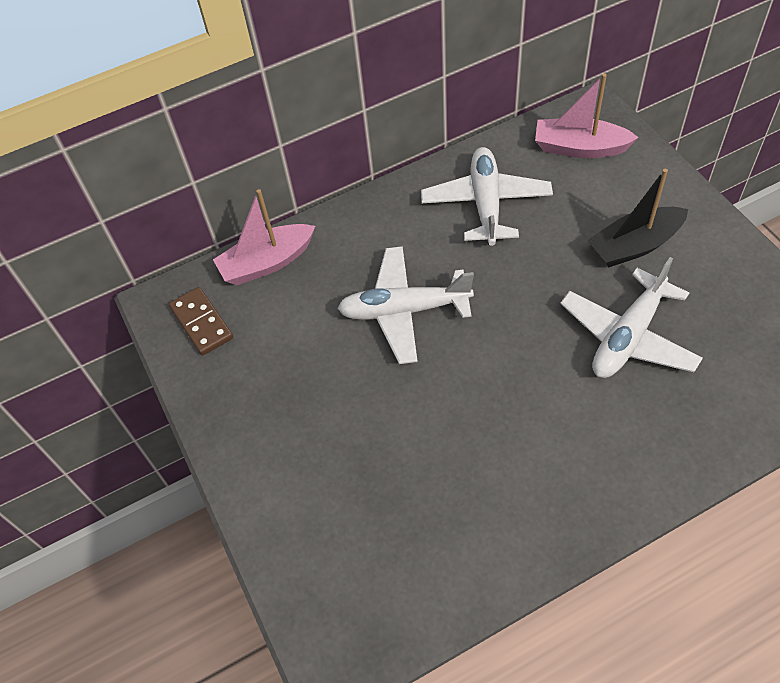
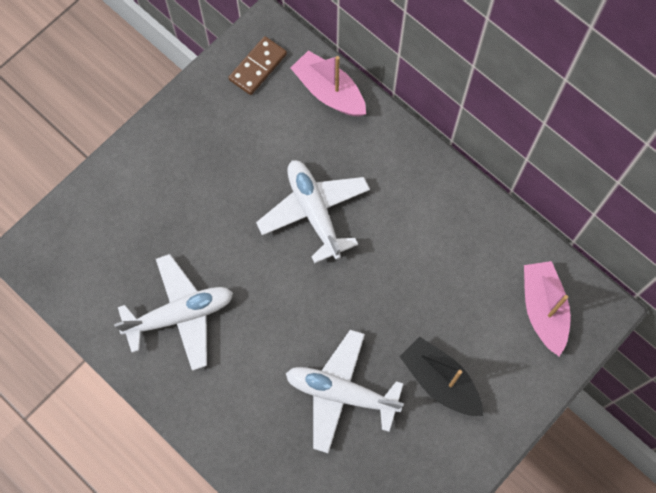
camera: 65 degrees right, 15 degrees up
(486, 203) = (448, 244): white plane -> white plane (180, 315)

